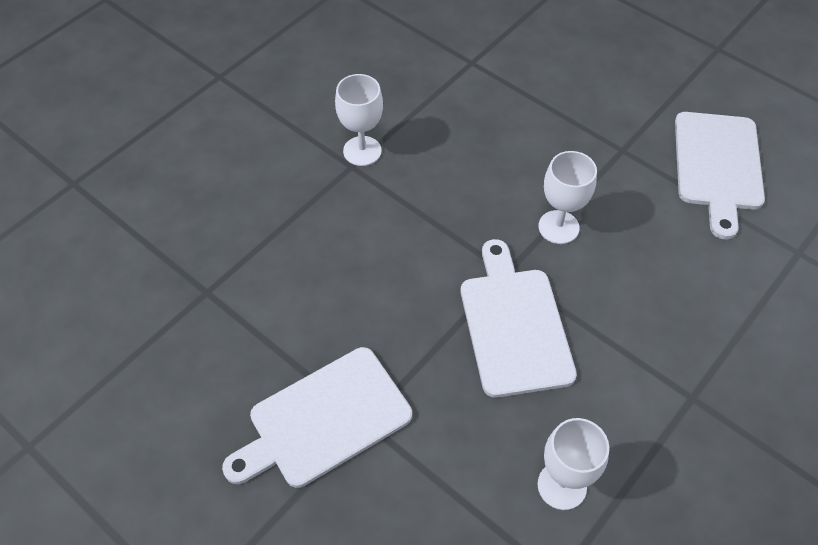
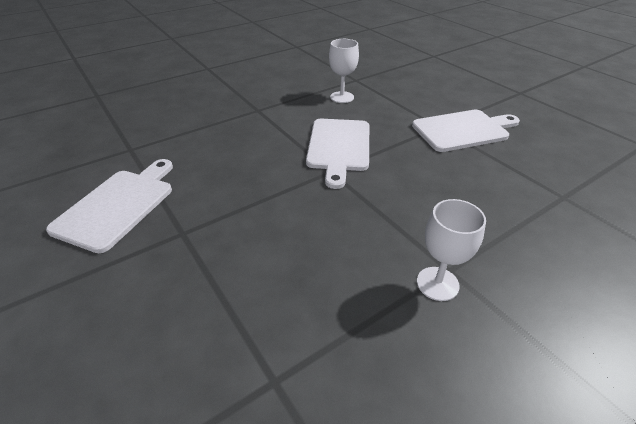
camera: 165 degrees left, 15 degrees down
(558, 227) = (278, 189): white goblet -> none

